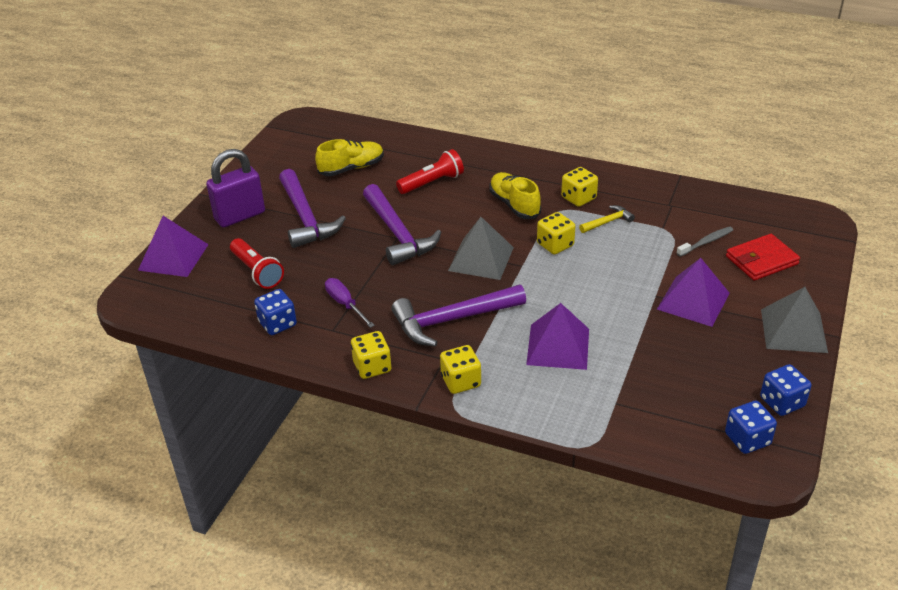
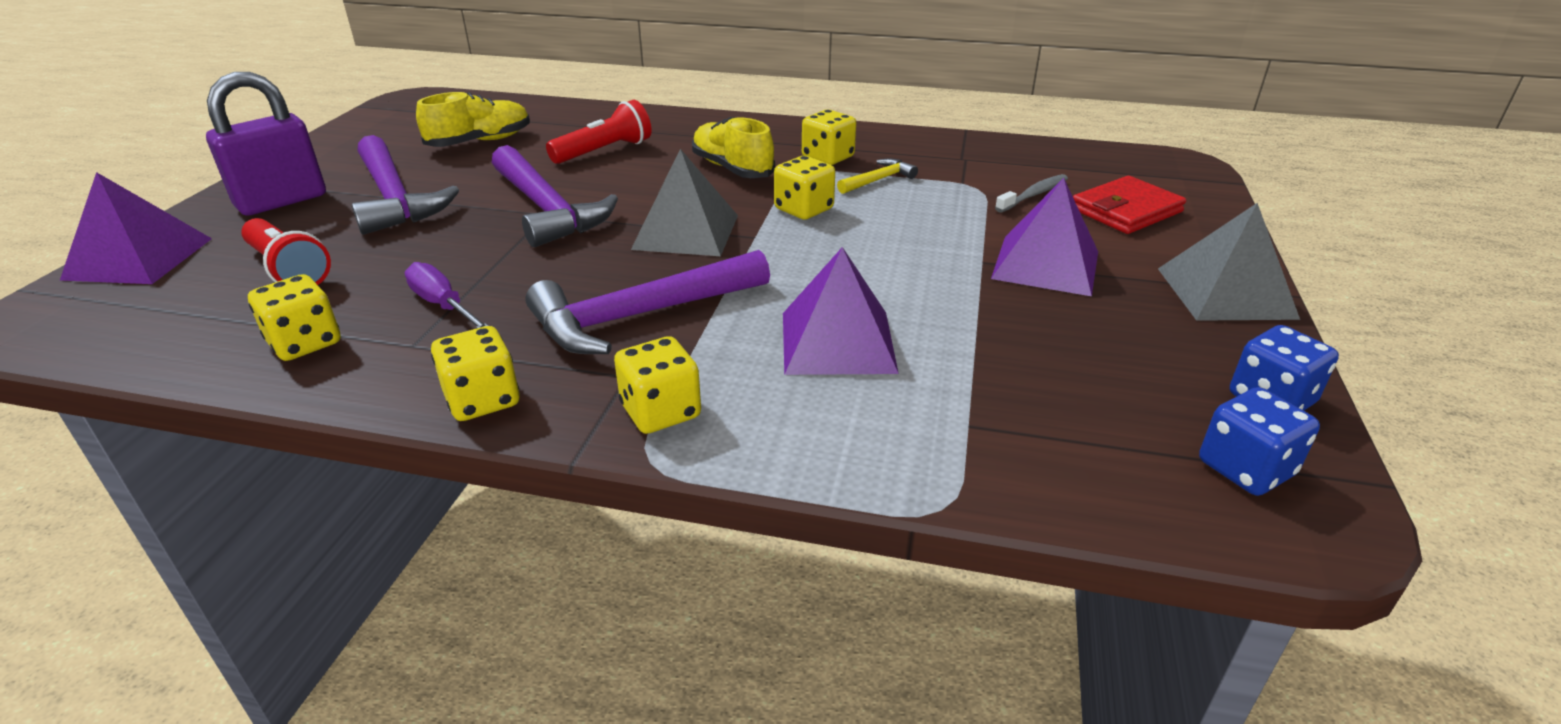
camera: 10 degrees left, 5 degrees down
(277, 324) = (305, 343): blue dice -> yellow dice

